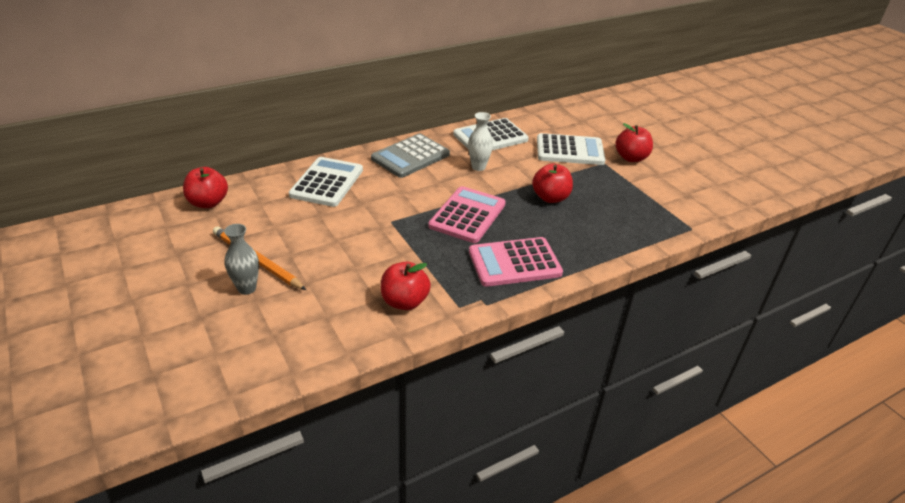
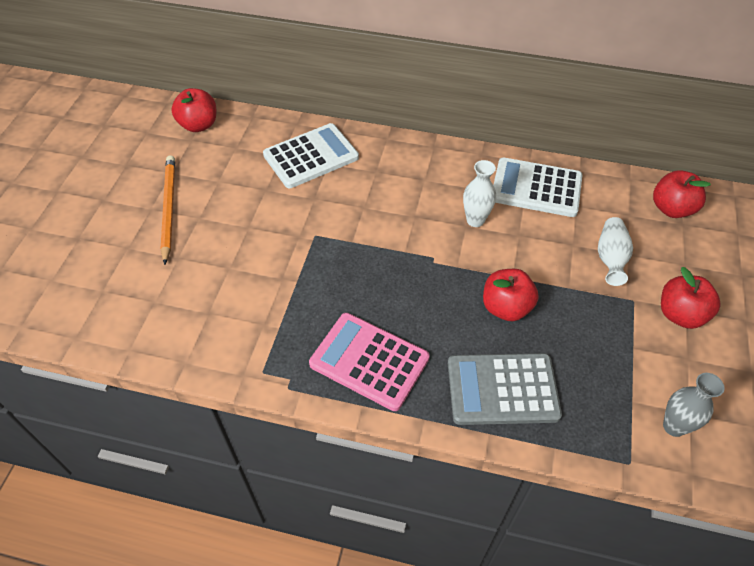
camera: 45 degrees right, 15 degrees up
(247, 288) = (133, 232): grey vase -> grey vase (674, 426)
(404, 302) = (225, 332): red apple -> red apple (671, 209)
(410, 156) = (421, 168): grey calculator -> grey calculator (502, 389)
(467, 215) = (392, 274): pink calculator -> none
(570, 150) = (610, 258): white calculator -> white vase

